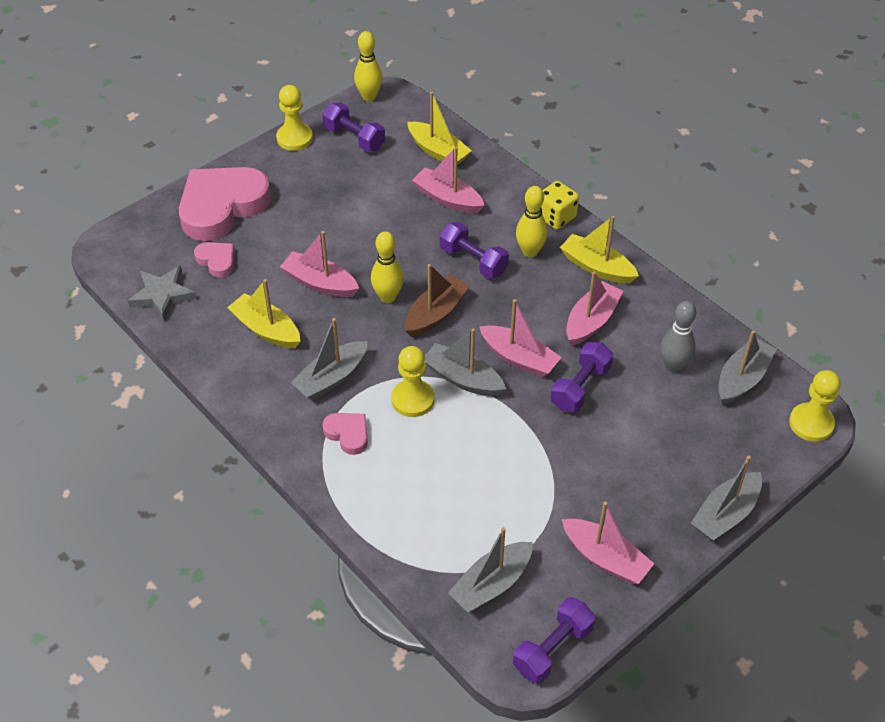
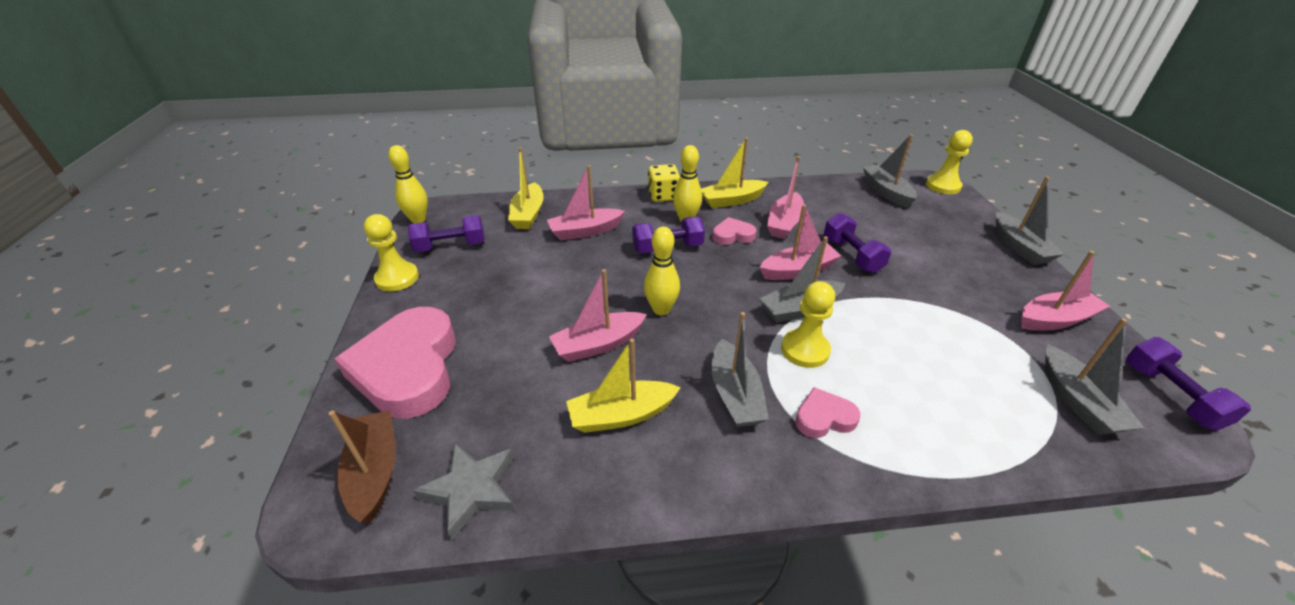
camera: 55 degrees left, 10 degrees down
(217, 261) = (478, 410): pink heart -> pink heart (732, 235)
(436, 314) = (708, 291): brown boat -> brown boat (375, 472)
(438, 151) = (528, 214): yellow boat -> yellow boat turned 105 degrees clockwise
(591, 321) = (784, 223): pink boat -> pink boat turned 135 degrees counterclockwise
(673, 366) = (856, 210): grey bowling pin -> none

